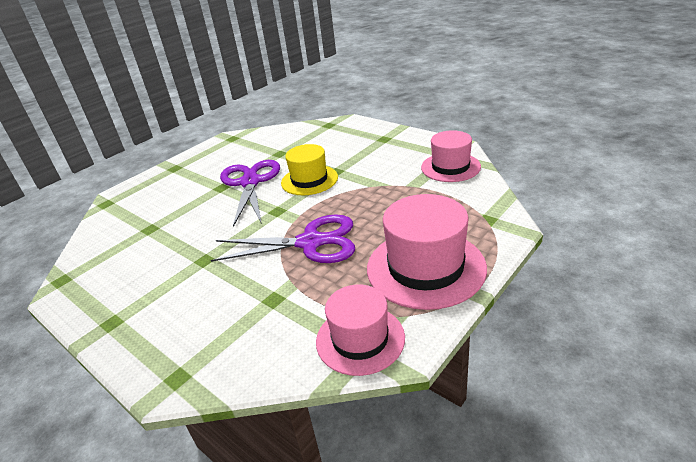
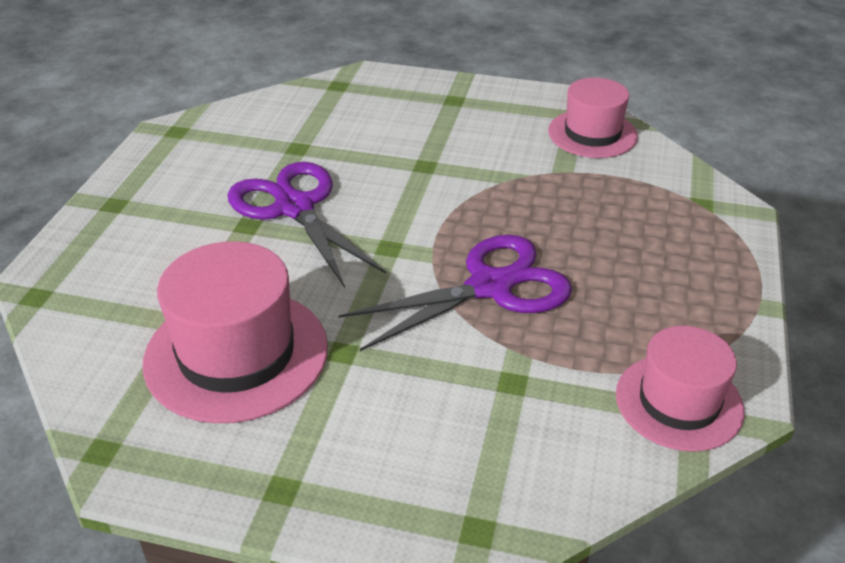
camera: 30 degrees left, 5 degrees up
(309, 180) = (395, 187): yellow hat -> none
(425, 267) = (679, 287): pink hat -> pink hat (236, 354)

